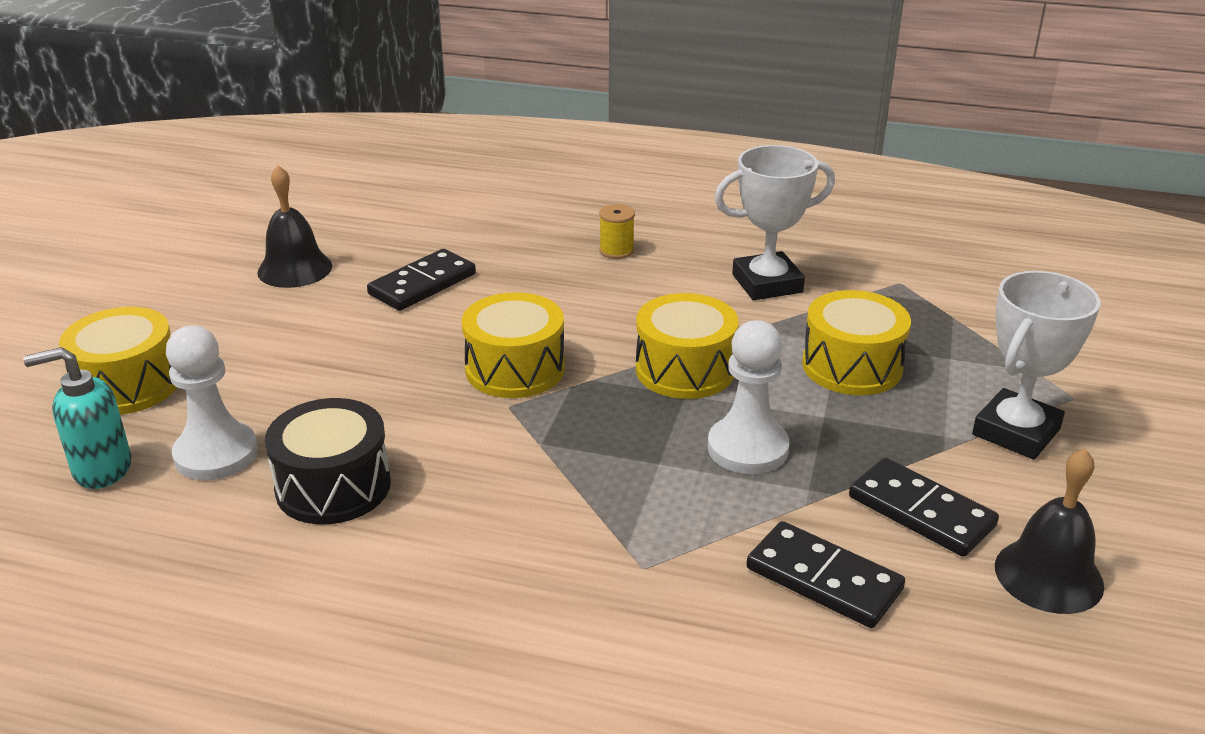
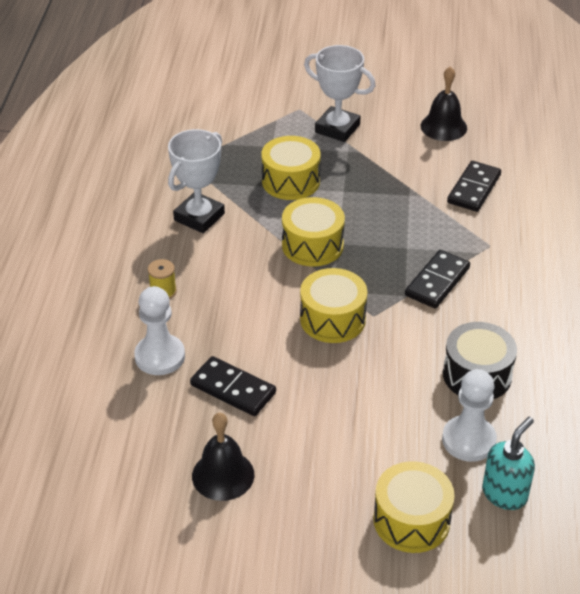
camera: 100 degrees left, 10 degrees up
(102, 469) = (504, 494): turquoise soap dispenser -> turquoise soap dispenser turned 120 degrees counterclockwise
(747, 448) = (382, 216): white pawn -> white pawn (160, 356)
(767, 283) = (199, 217): white trophy -> white trophy turned 60 degrees clockwise
(921, 511) = (413, 160): black domino -> black domino (437, 282)

